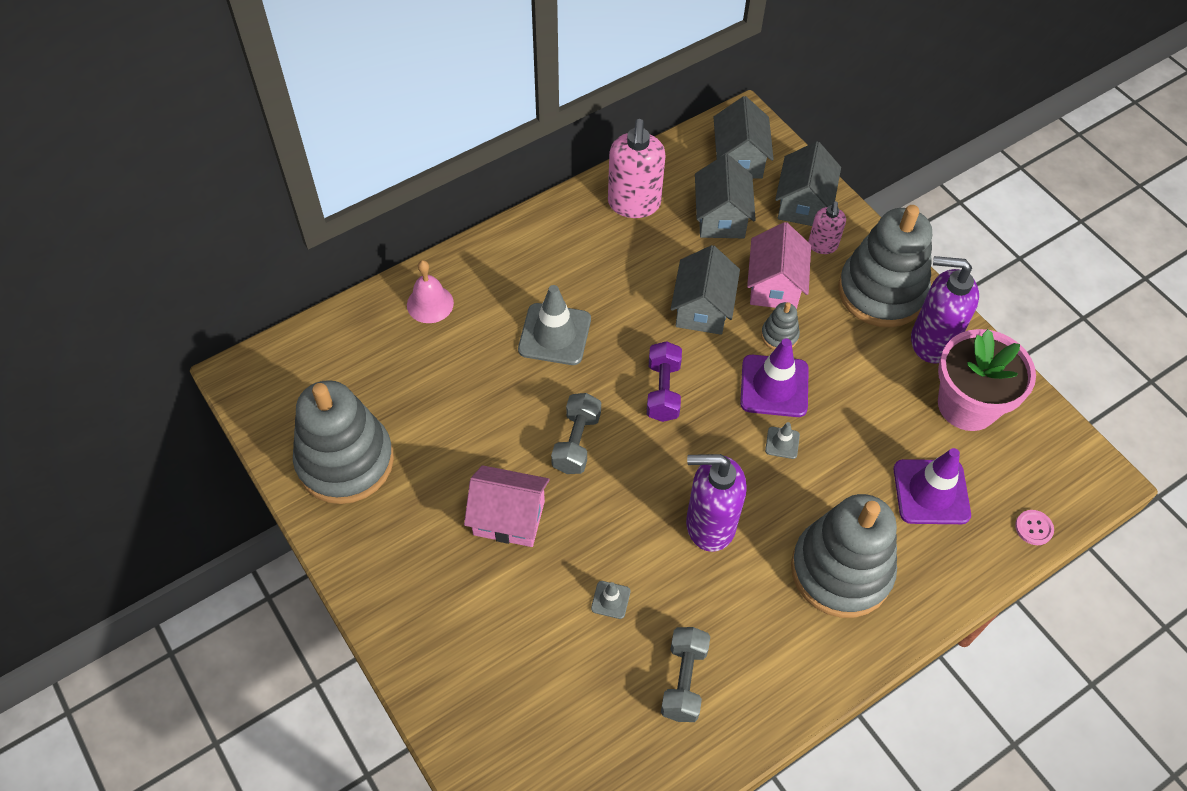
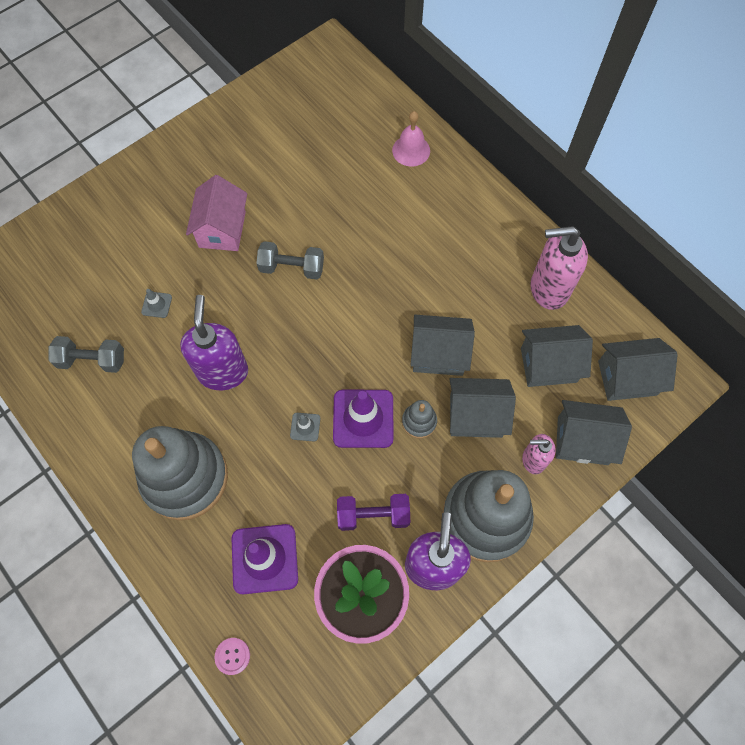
camera: 85 degrees right, 10 degrees up
(345, 461) = (263, 120): grey stacking toy -> none
(554, 334) = (394, 241): grey traffic cone -> none
(663, 391) = (348, 328): purple dumbbell -> purple dumbbell (373, 515)
(774, 286) = (475, 416): pink house -> grey house

